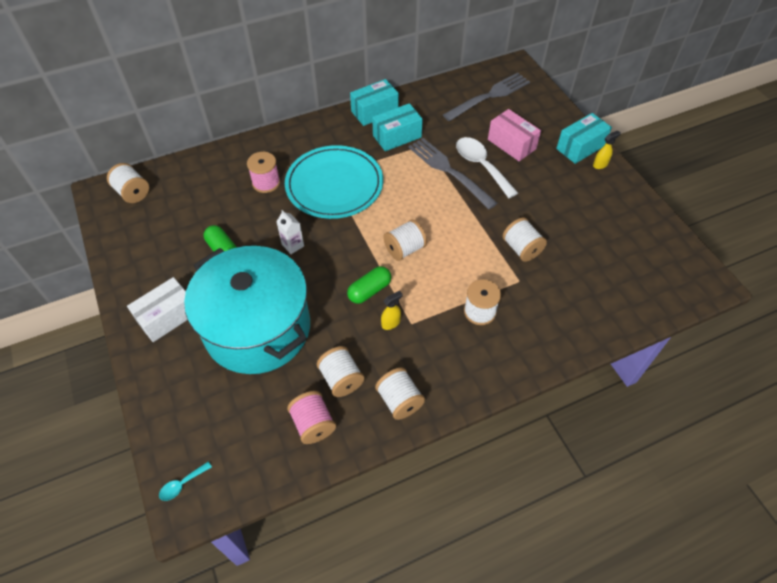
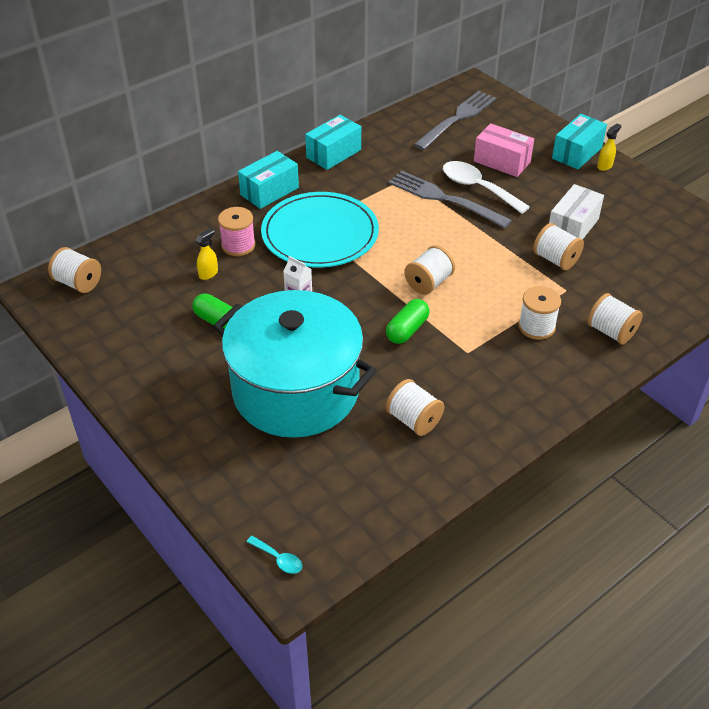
camera: 15 degrees left, 10 degrees down
(167, 317) = (183, 401): white box -> white box (573, 227)
(182, 484) = (278, 559): turquoise spoon -> turquoise spoon turned 90 degrees counterclockwise
(313, 424) = (402, 469): pink spool -> none
(391, 323) = (445, 356): yellow spray bottle -> yellow spray bottle (208, 274)
(397, 136) = (370, 174): turquoise box -> turquoise box (269, 191)
(399, 400) = (487, 427): white spool -> white spool (611, 332)

